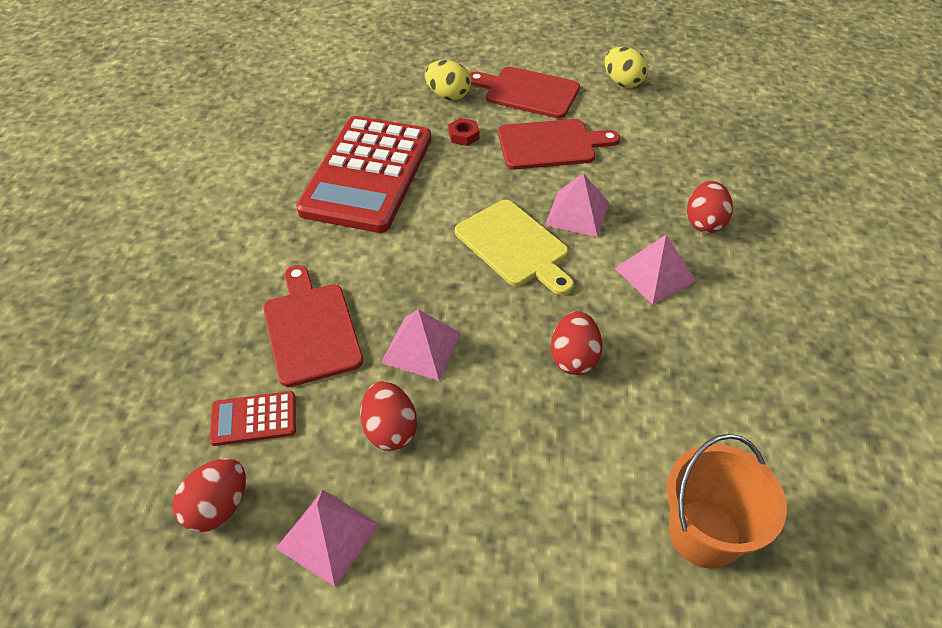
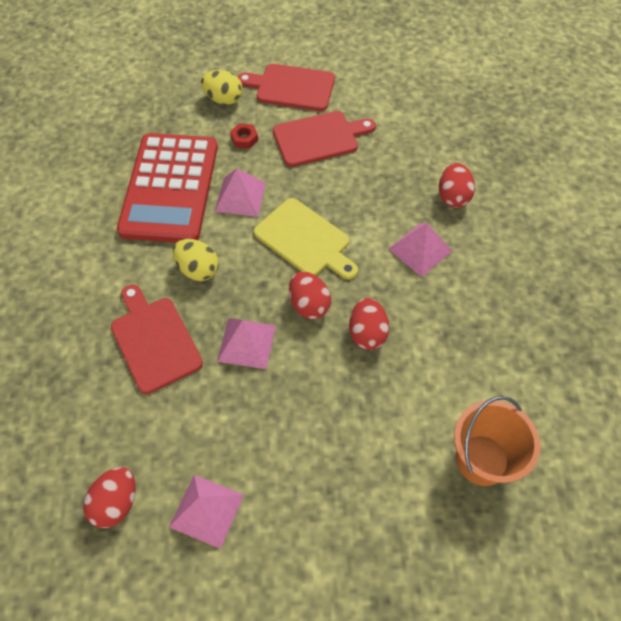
camera: 10 degrees left, 10 degrees up
(254, 419) = (126, 426): red calculator -> none
(390, 430) = (236, 417): red egg -> red egg (309, 305)
(577, 213) = (351, 202): pink pyramid -> pink pyramid (240, 197)
(623, 82) = (370, 67): yellow egg -> yellow egg (198, 270)

